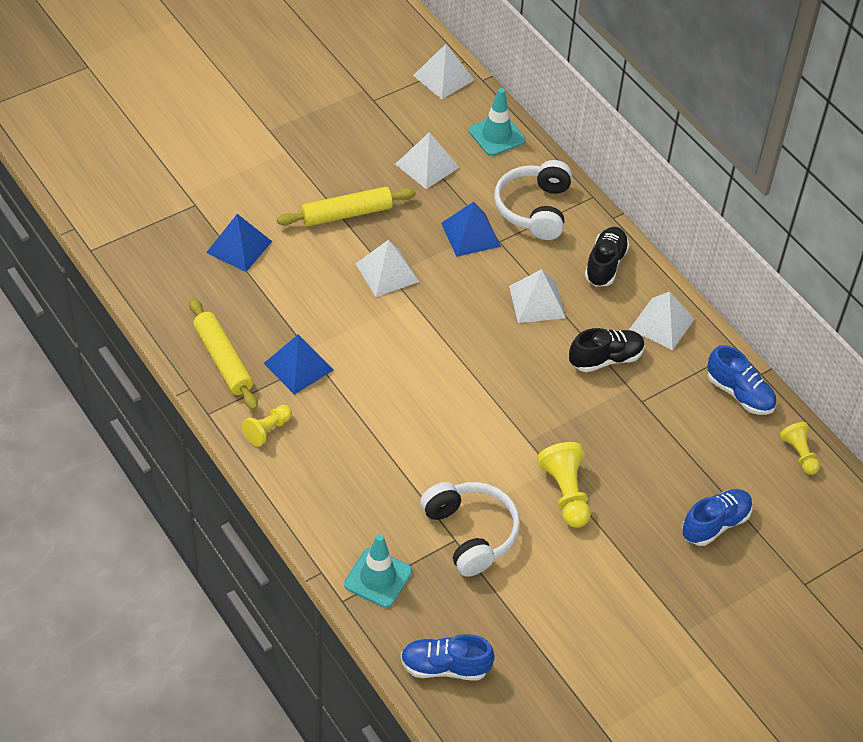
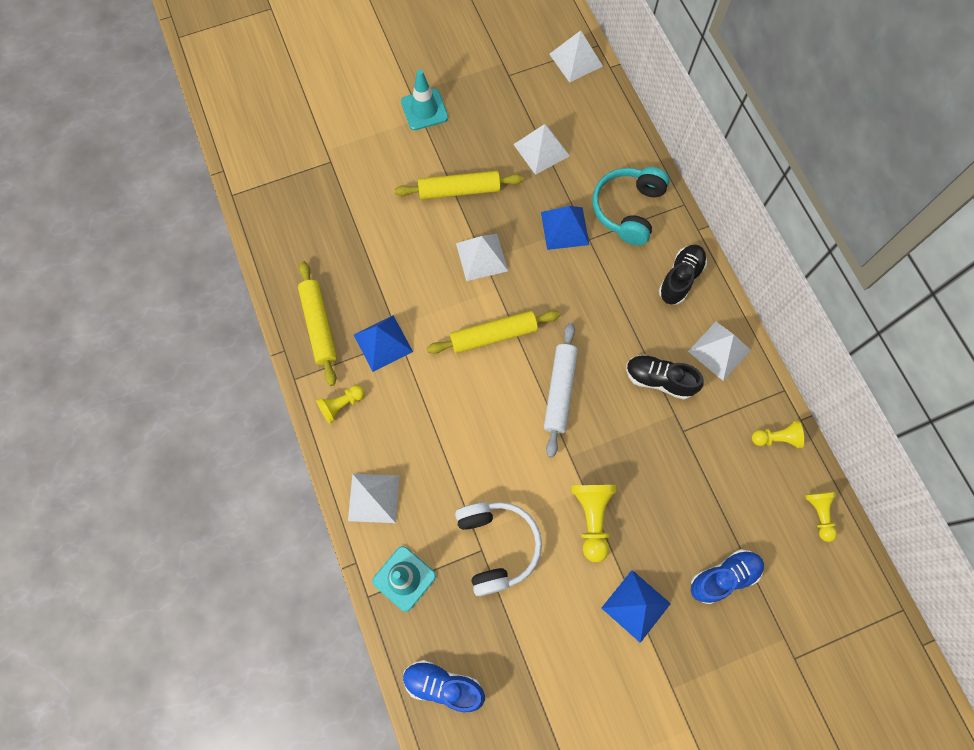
camera: 15 degrees right, 20 degrees up
(239, 247) = (358, 210): blue pyramid -> blue pyramid (635, 605)
(418, 343) = (493, 335): none -> yellow rolling pin
(496, 135) = (610, 127): turquoise traffic cone -> turquoise traffic cone (424, 110)
(502, 384) = (560, 391): none -> white rolling pin
(534, 209) = (628, 209): white headphones -> turquoise headphones
(537, 301) = (609, 308): white pyramid -> white pyramid (373, 498)
(605, 359) = (659, 380): black shoe -> black shoe turned 150 degrees counterclockwise
(739, 393) = (776, 438): blue shoe -> yellow pawn

